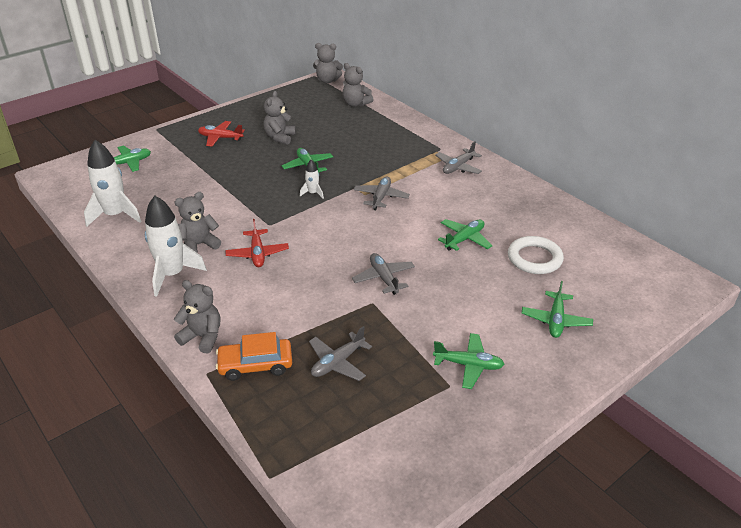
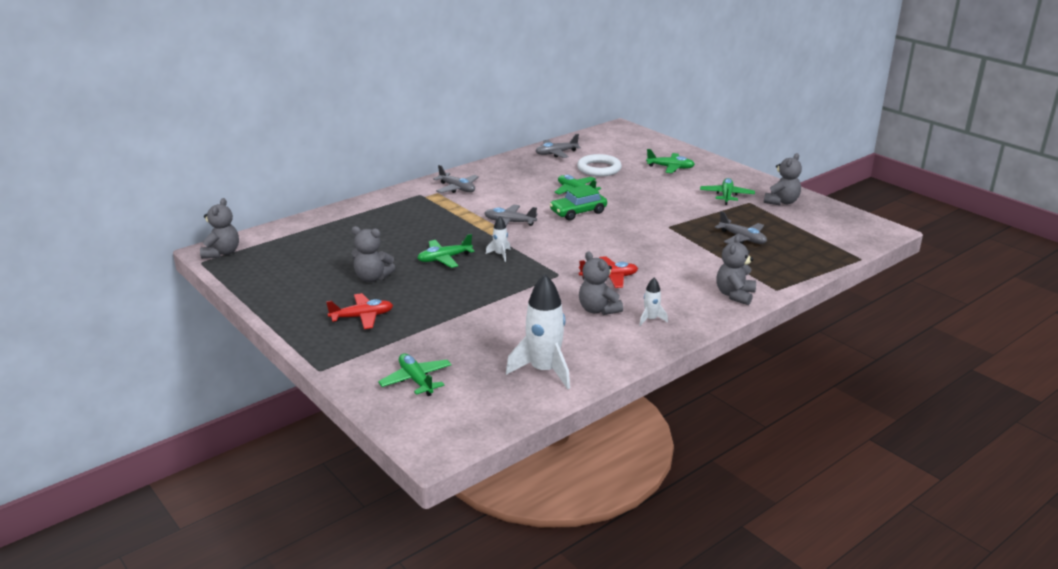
camera: 90 degrees left, 10 degrees down
(172, 274) = (651, 319): white rocket -> white rocket, size x0.48
(220, 138) = (362, 317): red plane -> red plane turned 120 degrees counterclockwise
(255, 365) = (758, 270): orange car -> none
(355, 104) = (299, 235): grey teddy bear -> grey teddy bear (781, 202)
(384, 278) = (635, 222): grey plane -> grey plane (556, 153)
(407, 239) = (578, 212): none -> green car

